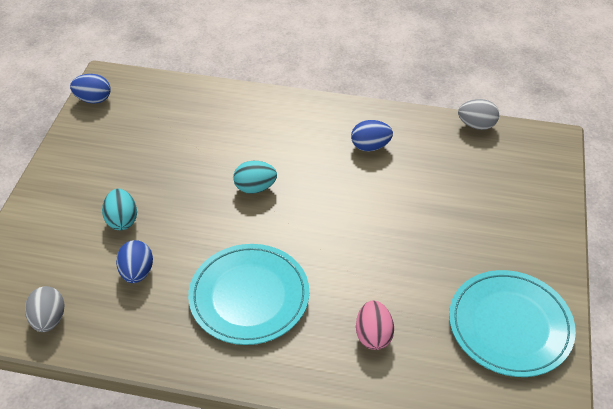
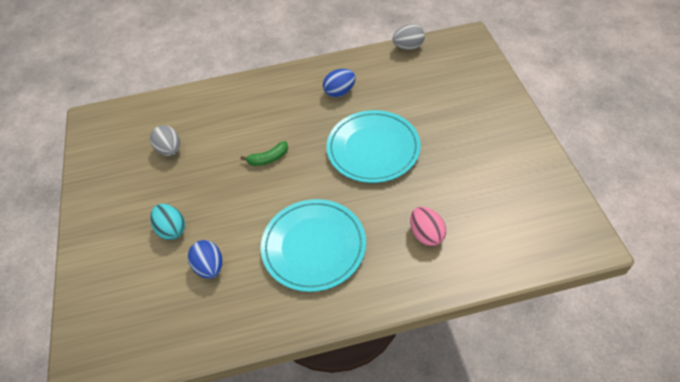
camera: 20 degrees left, 5 degrees up
(49, 319) = (154, 340): grey egg -> grey egg (170, 150)
(93, 99) = (89, 140): blue egg -> none
(255, 188) = (268, 158): turquoise egg -> green banana
(510, 325) = (518, 184): turquoise plate -> turquoise plate (373, 149)

